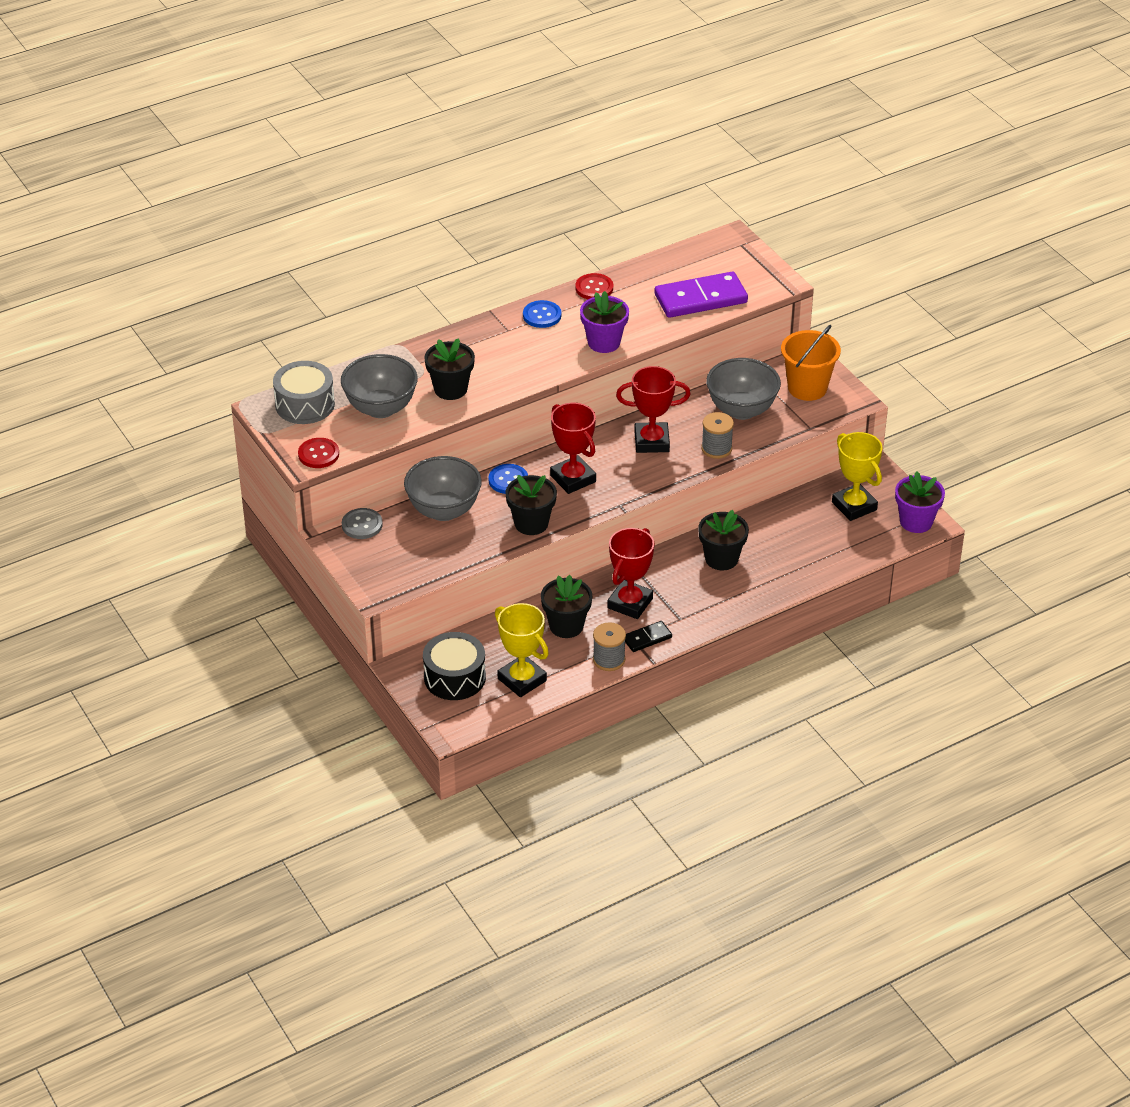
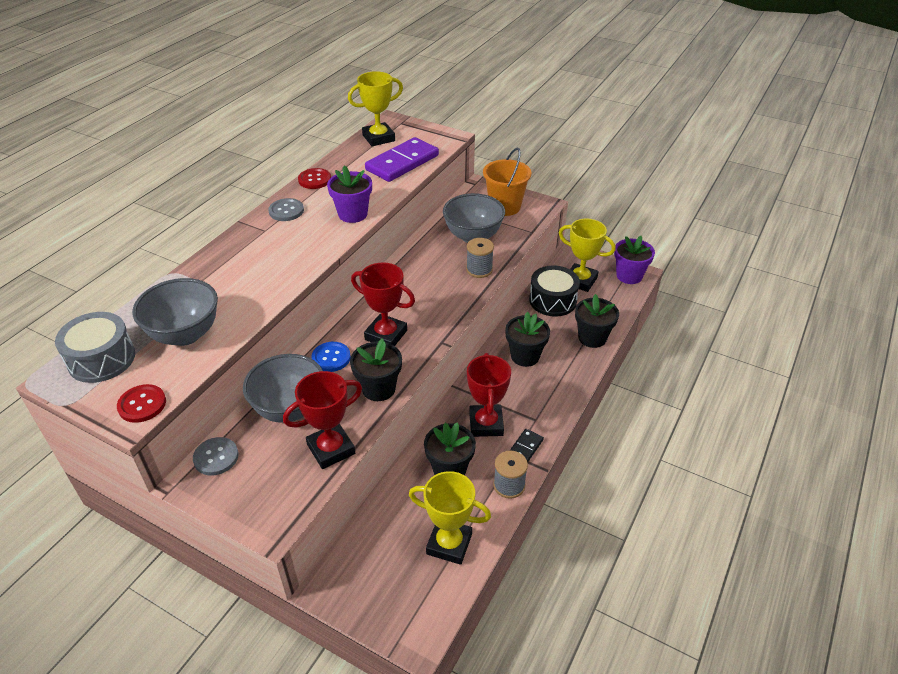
camera: 30 degrees left, 0 degrees up
(450, 389) = (244, 294): black flower pot -> black flower pot (592, 338)
(454, 677) = (385, 573): black drum -> black drum (552, 300)
(542, 315) = (286, 211): blue button -> grey button
(651, 441) = (426, 282): red trophy -> red trophy (331, 449)
(700, 257) = (378, 138): none -> yellow trophy

